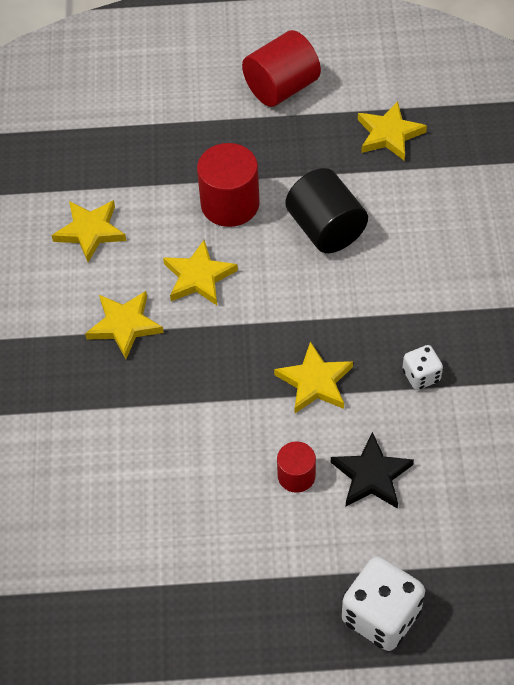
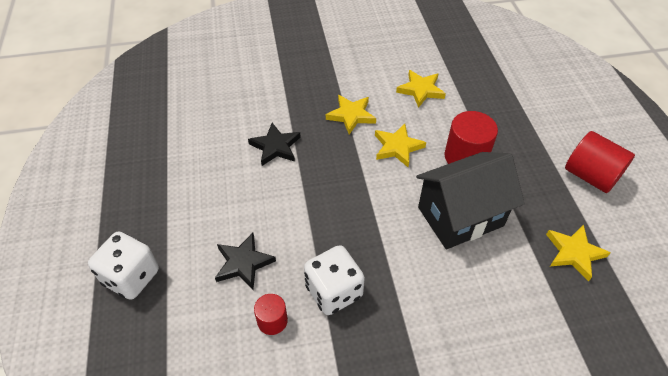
camera: 80 degrees right, 5 degrees down
(170, 429) = (275, 147): none -> black star
(296, 476) = (242, 217): red cylinder -> red cylinder (272, 321)
(315, 382) = (320, 221): yellow star -> none
(326, 229) = (460, 216): black cylinder -> black house
(421, 376) = (334, 291): white dice -> white dice, size x1.83

